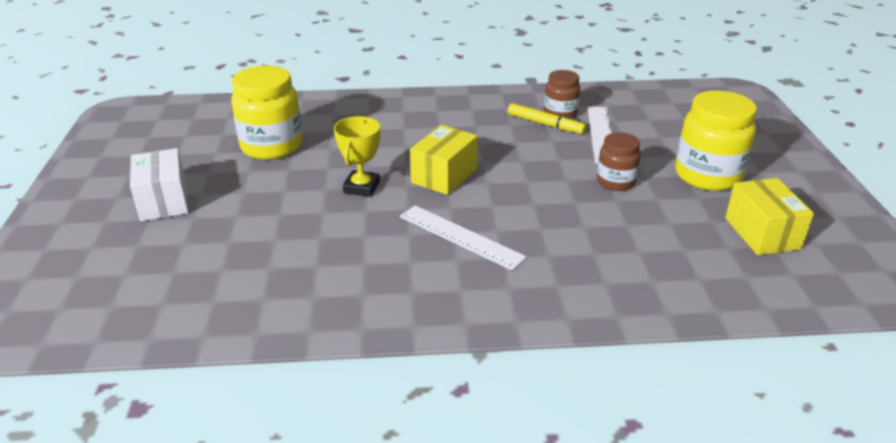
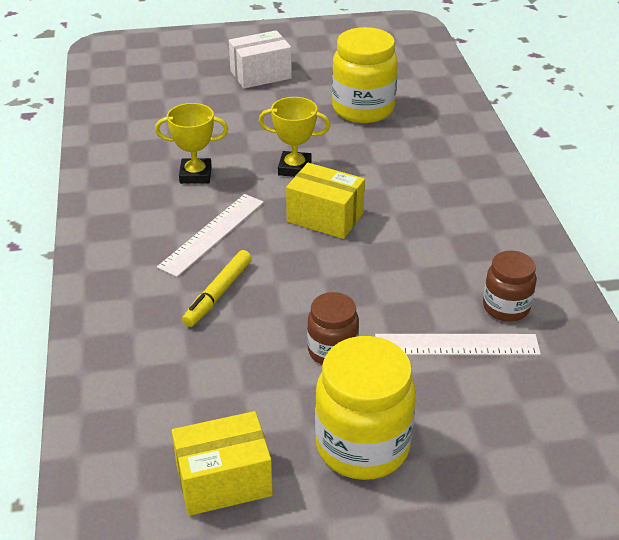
camera: 85 degrees right, 5 degrees up
(355, 247) = (195, 175): none -> yellow trophy
(545, 124) = (469, 293): yellow marker -> yellow marker (218, 294)

